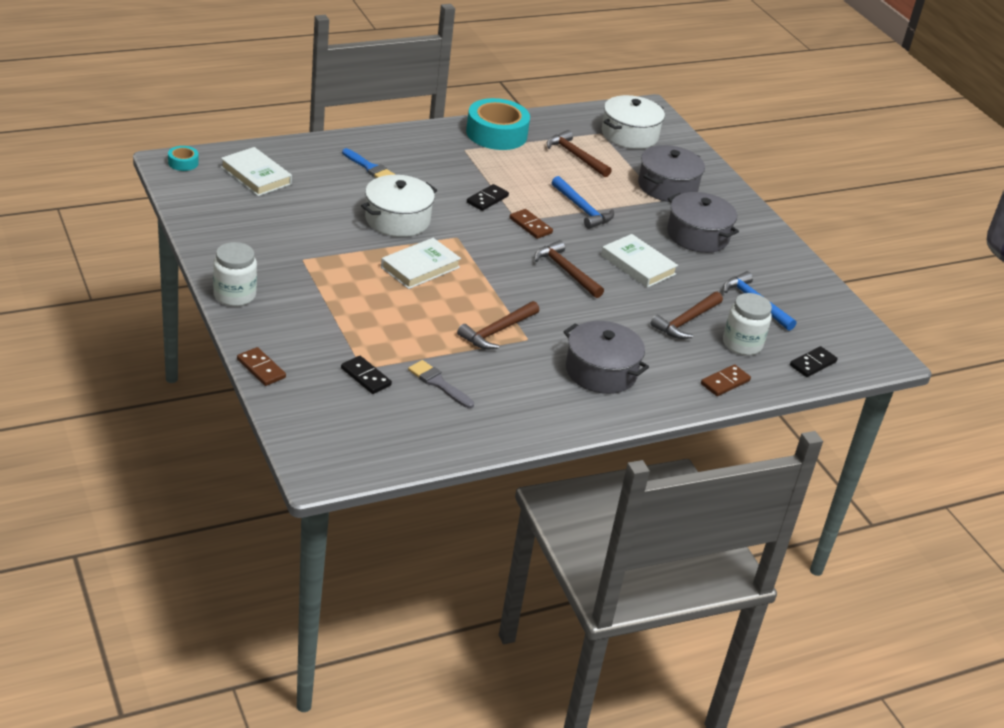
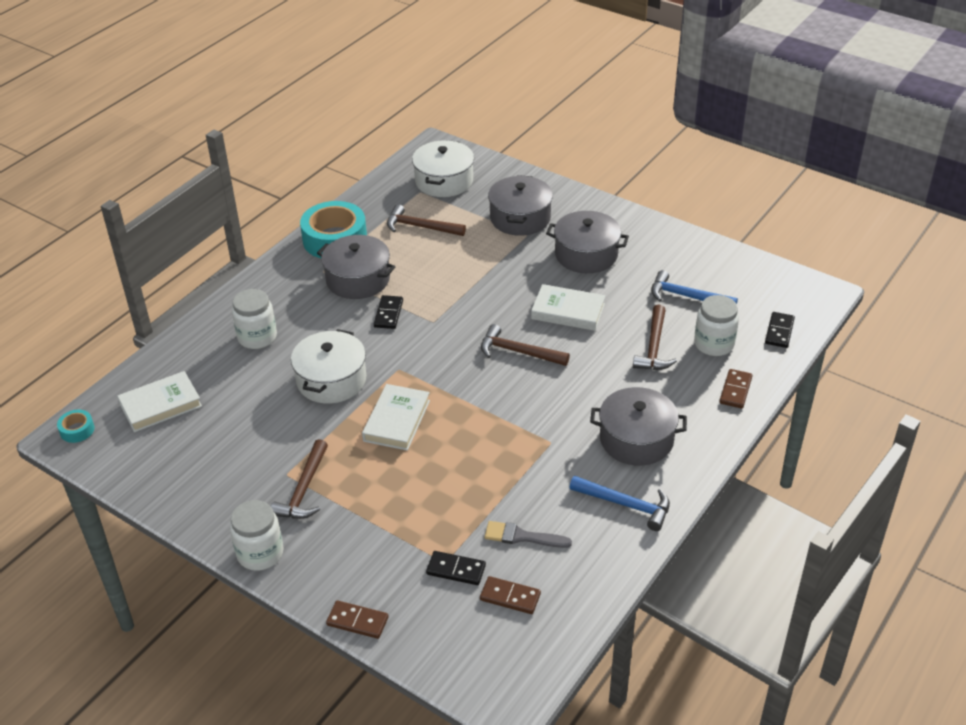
camera: 25 degrees left, 5 degrees up
(256, 176) = (160, 405): white book -> white book turned 45 degrees counterclockwise
(370, 168) = (257, 337): blue brush -> white jar
(487, 167) = (358, 279): none -> grey pot
(497, 331) = (520, 450): brown hammer -> brown hammer (304, 489)
(530, 226) = (448, 321): brown domino -> brown domino (510, 597)
(582, 209) = (474, 279): blue hammer -> blue hammer (626, 505)

